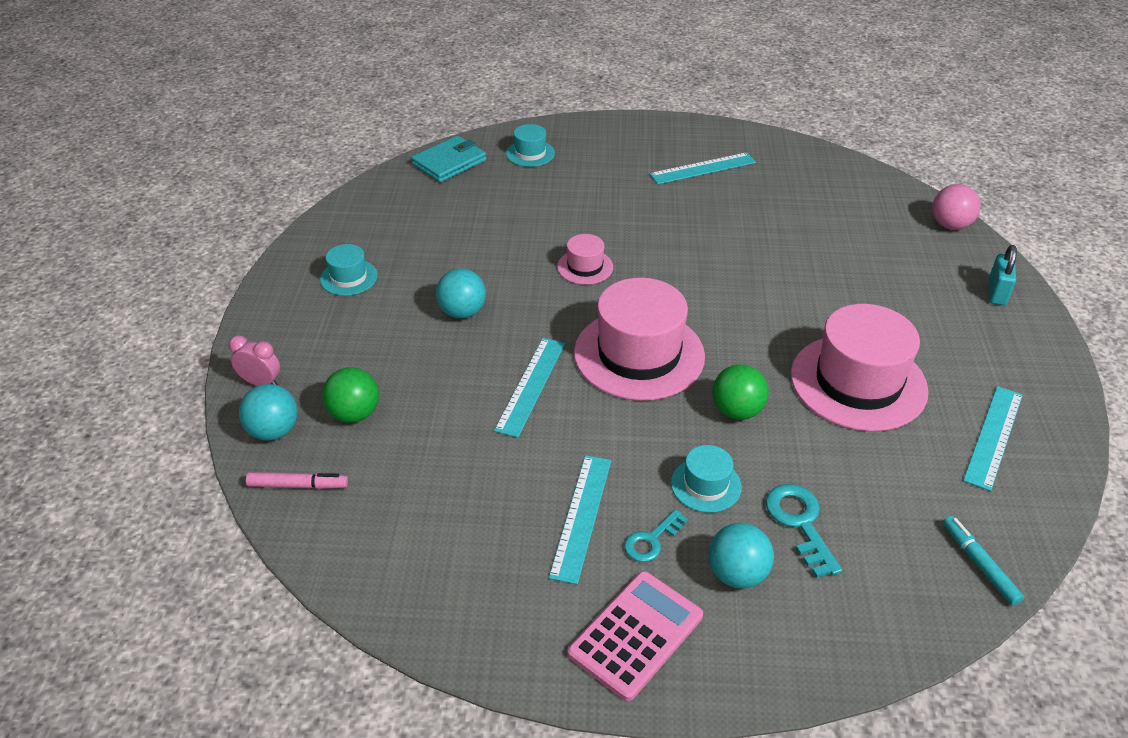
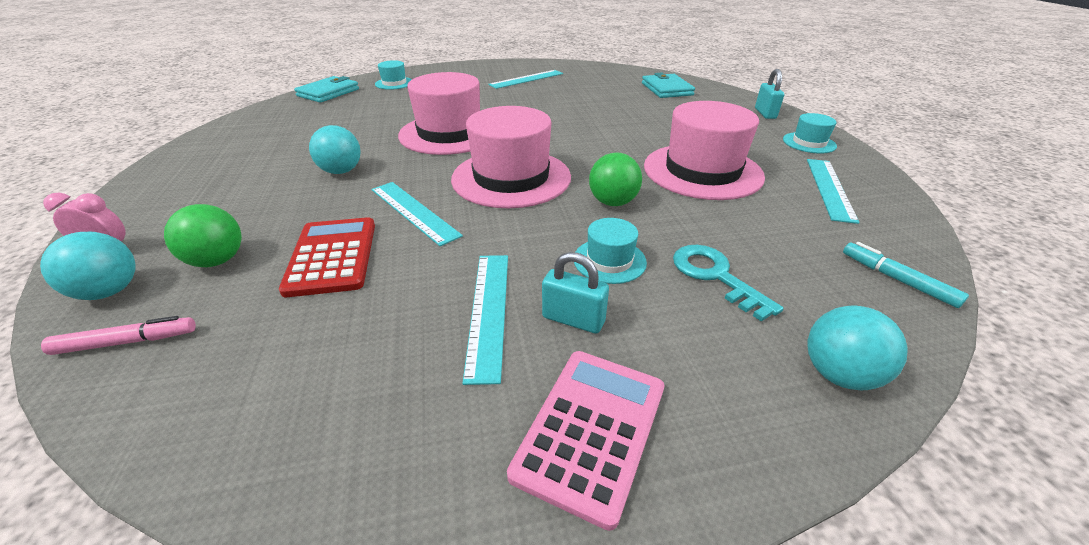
camera: 15 degrees left, 5 degrees down
(349, 277) = (229, 162): turquoise hat -> turquoise hat (809, 143)
(452, 428) = (332, 256): none -> red calculator
(531, 385) = (414, 211): turquoise ruler -> turquoise ruler turned 45 degrees counterclockwise
(585, 267) = (450, 133): pink hat -> pink hat, size x2.11
(651, 540) = (573, 319): turquoise key -> turquoise padlock
(737, 574) = (678, 334): turquoise ball -> turquoise ball (838, 374)
(887, 219) = (666, 89): none -> turquoise wallet
(950, 225) = (710, 87): pink ball -> none

